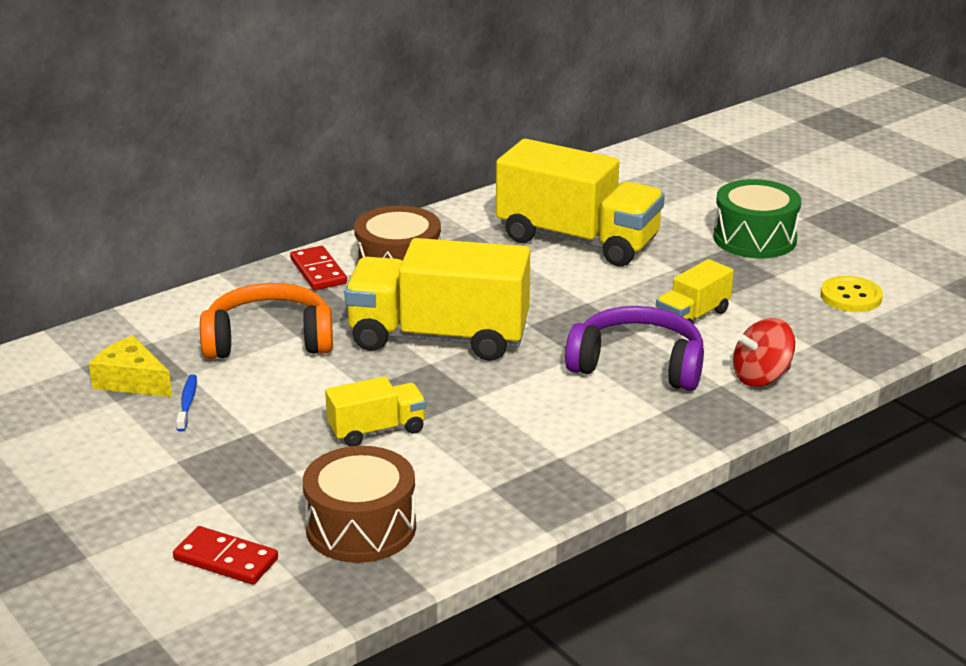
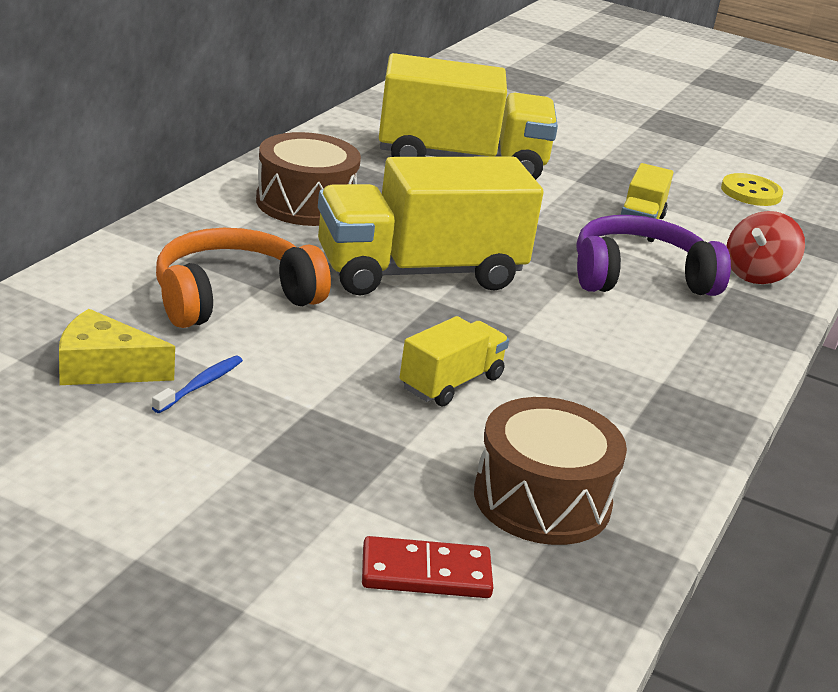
camera: 30 degrees left, 0 degrees up
(187, 403) = (200, 385): blue toothbrush -> blue toothbrush turned 60 degrees clockwise
(318, 271) = (220, 216): red domino -> none
(754, 238) = (618, 147): green drum -> none

